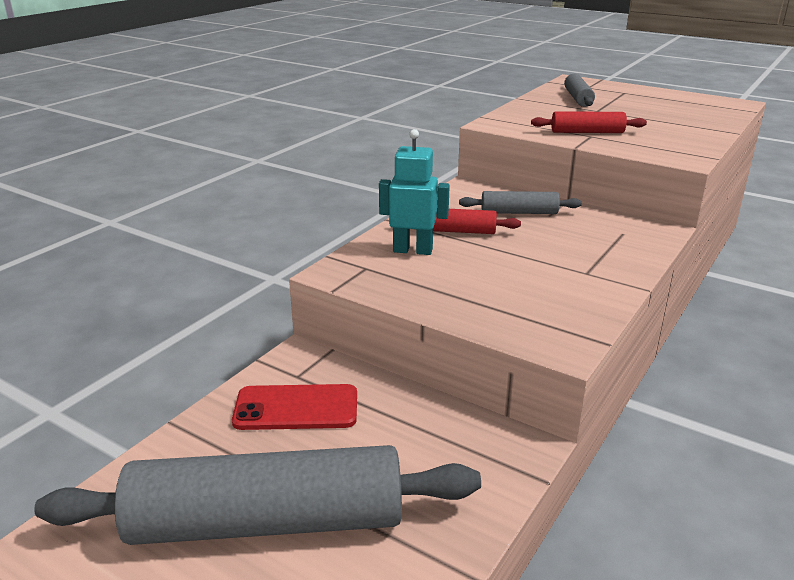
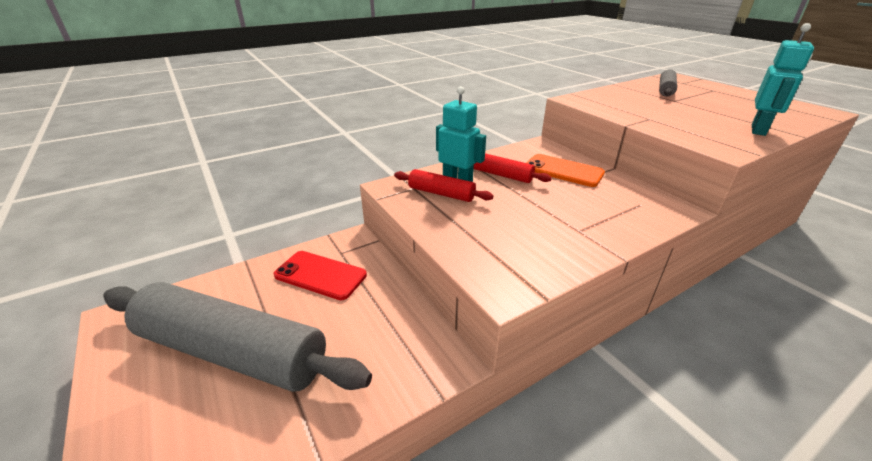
camera: 25 degrees right, 5 degrees up
(519, 212) = (563, 171): grey rolling pin -> orange phone
(587, 132) = (649, 115): red rolling pin -> red rolling pin (441, 193)
(697, 132) = (758, 130): none -> turquoise robot

